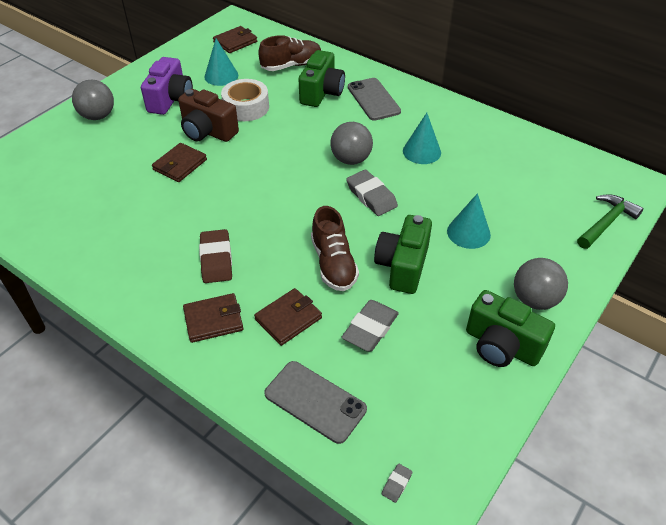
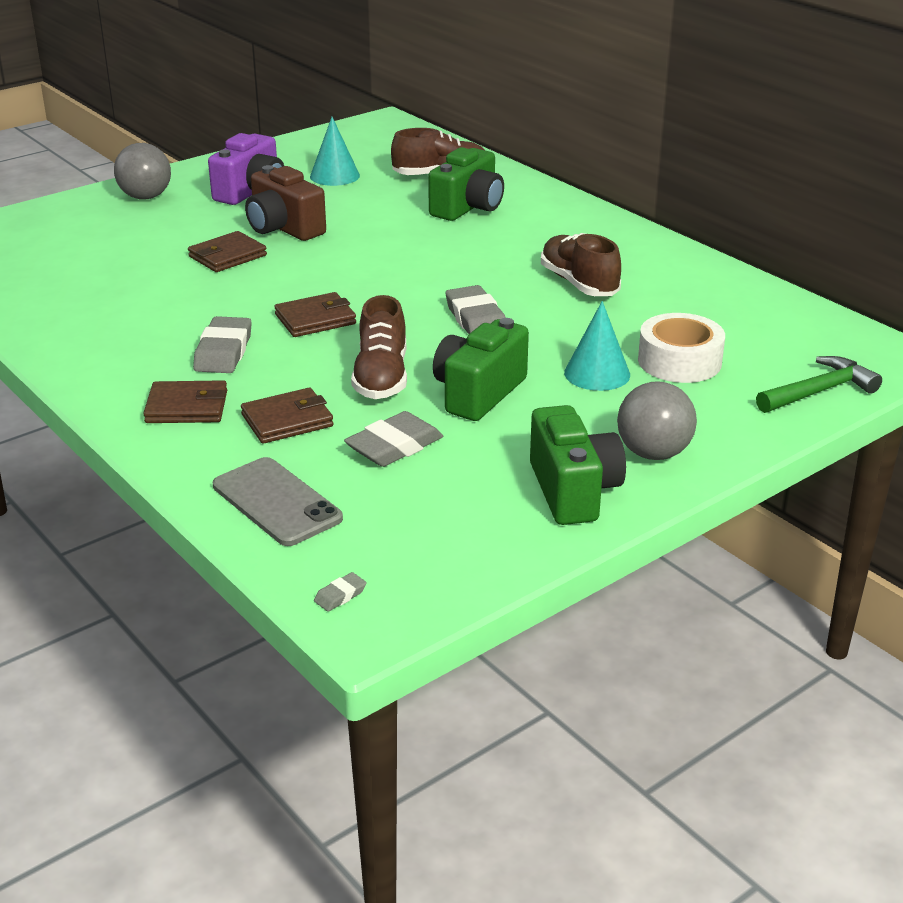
camera: 15 degrees right, 15 degrees down
(216, 259) = (224, 351): brown eraser -> grey eraser
(235, 42) = (375, 144): brown wallet -> brown wallet (315, 319)
(246, 107) = (351, 210): white tape -> white tape (679, 361)
(351, 159) = (469, 279): grey ball -> none
(373, 99) = (540, 223): grey phone -> none
(421, 151) = (579, 283): turquoise cone -> brown shoe
(501, 346) = (573, 491): green camera -> green camera turned 150 degrees counterclockwise

